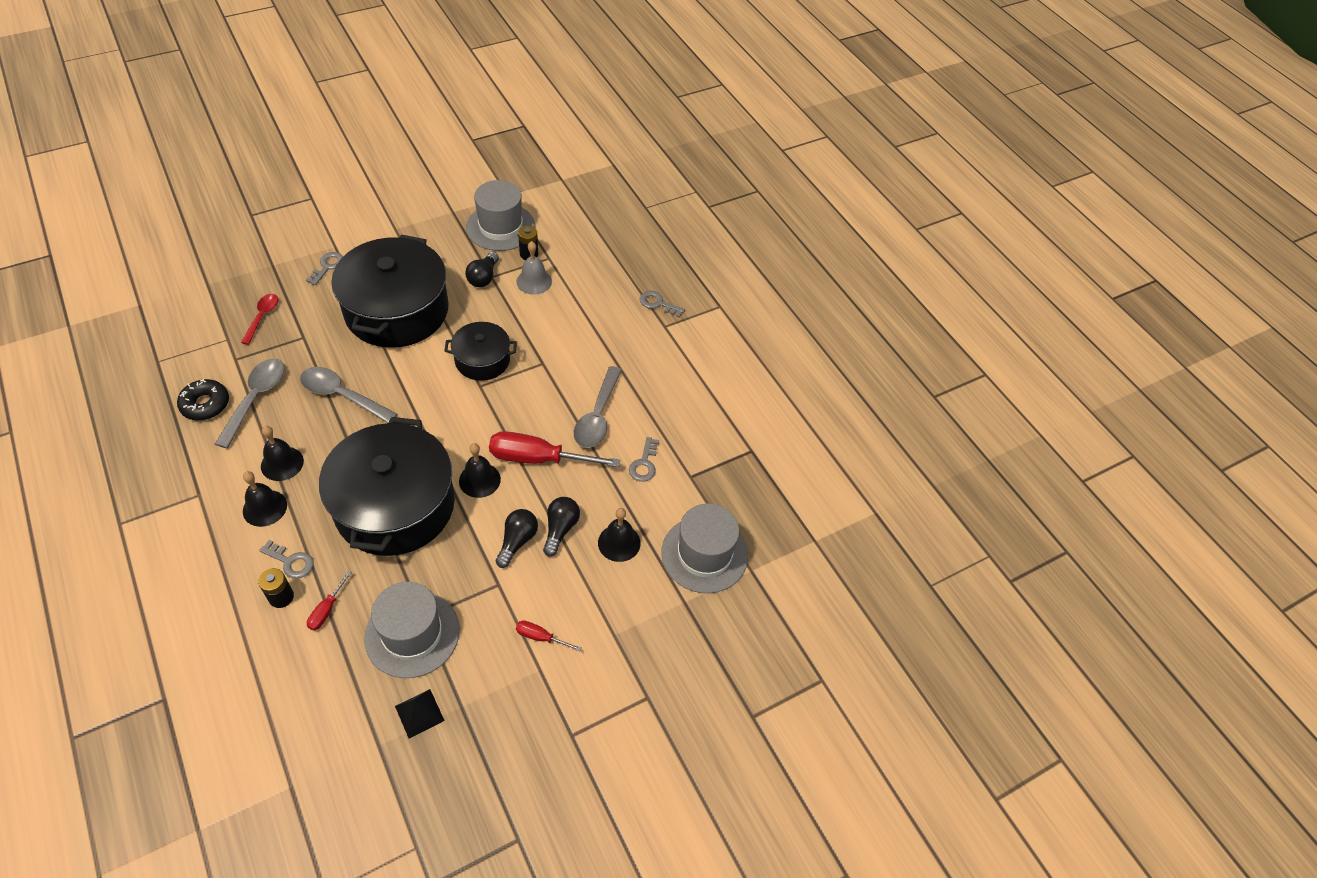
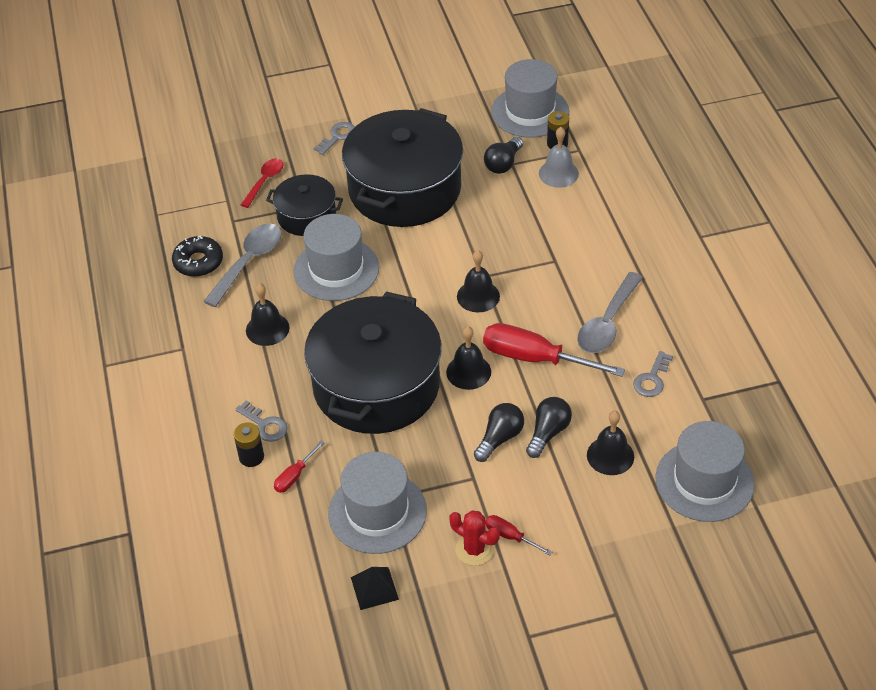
camera: 20 degrees right, 5 degrees down
(265, 508) = (245, 370): black bell -> black bell (478, 296)
(342, 395) = (336, 269): grey spoon -> grey hat
(482, 360) = (489, 250): black pot -> black pot (306, 216)
(509, 656) = (474, 549): none -> red cactus
(658, 303) = (696, 211): grey key -> none

